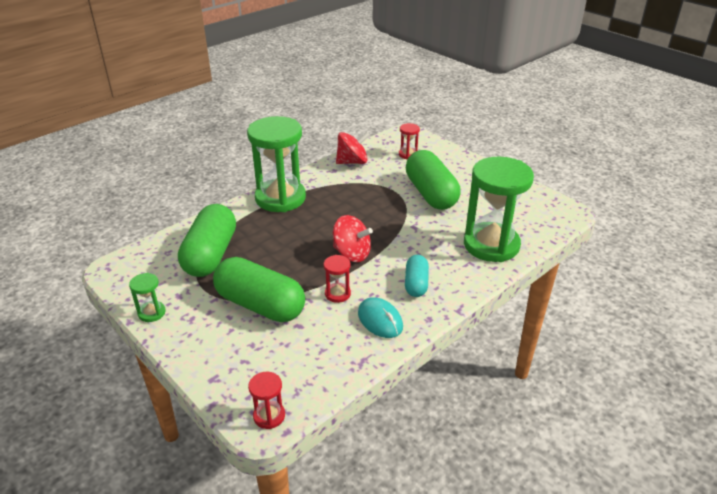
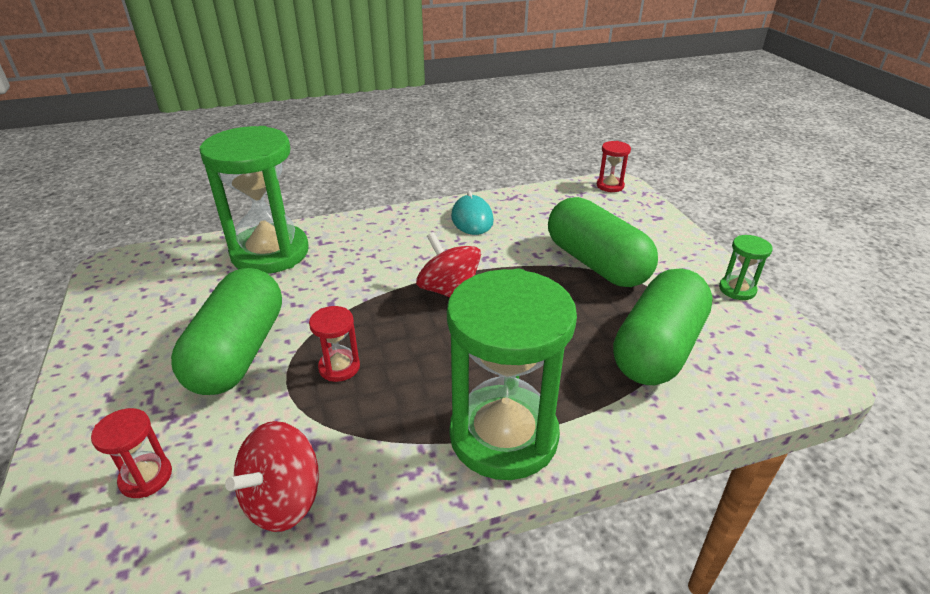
camera: 155 degrees left, 0 degrees up
(337, 294) = (499, 251): red hourglass -> red hourglass (339, 367)
(352, 162) = (283, 500): red spinning top -> red spinning top turned 60 degrees counterclockwise
(416, 284) = (404, 238): turquoise capsule -> none

